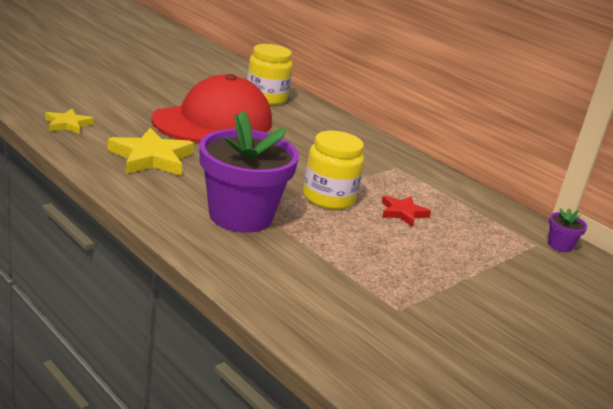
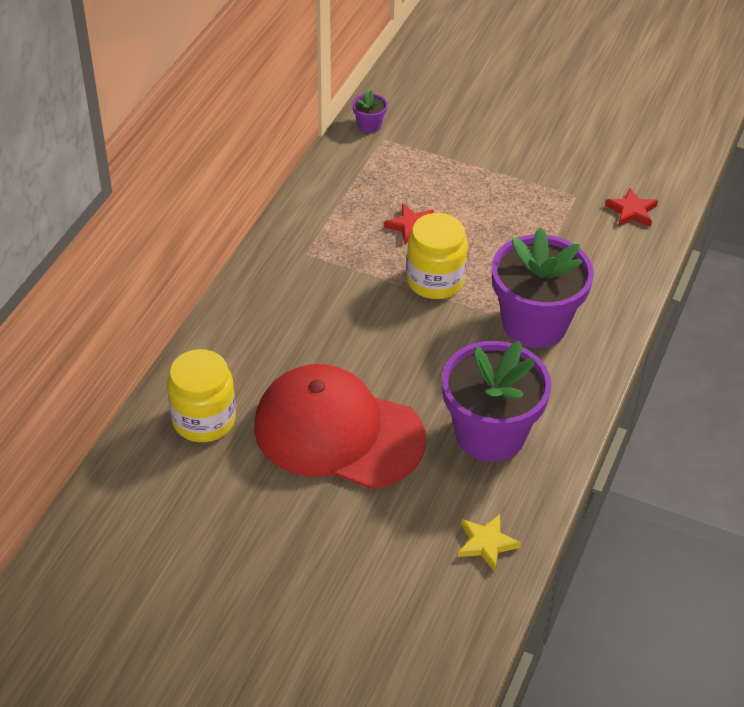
camera: 110 degrees left, 20 degrees up
(151, 158) = (490, 434): yellow star -> purple flower pot
(351, 333) = (631, 211): none -> red star

